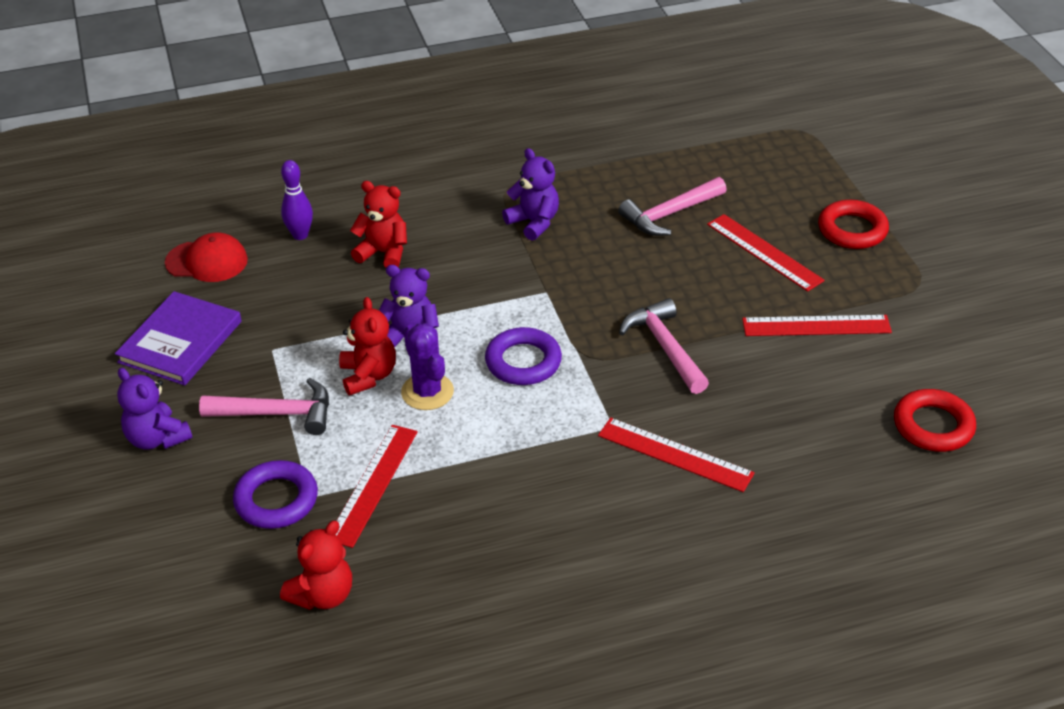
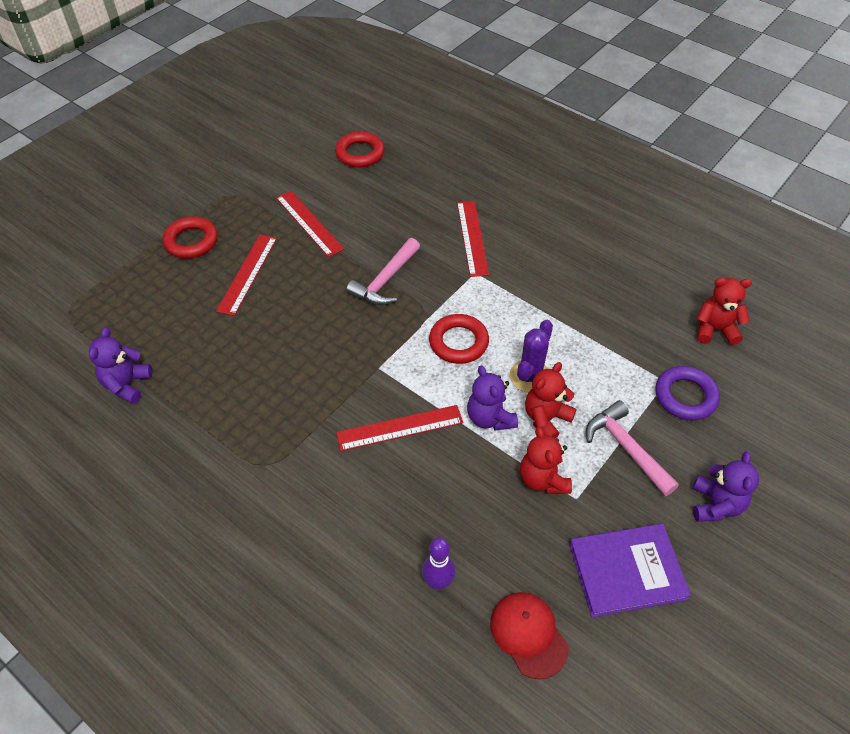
camera: 125 degrees left, 10 degrees up
(373, 484) = (625, 356): red ruler -> red ruler (400, 428)
(383, 253) = (413, 499): red teddy bear -> red teddy bear (543, 479)
(523, 362) = (458, 342): purple ring -> red ring
(534, 222) = (301, 419): purple teddy bear -> purple teddy bear (127, 384)
(669, 214) = (235, 342): pink hammer -> none

